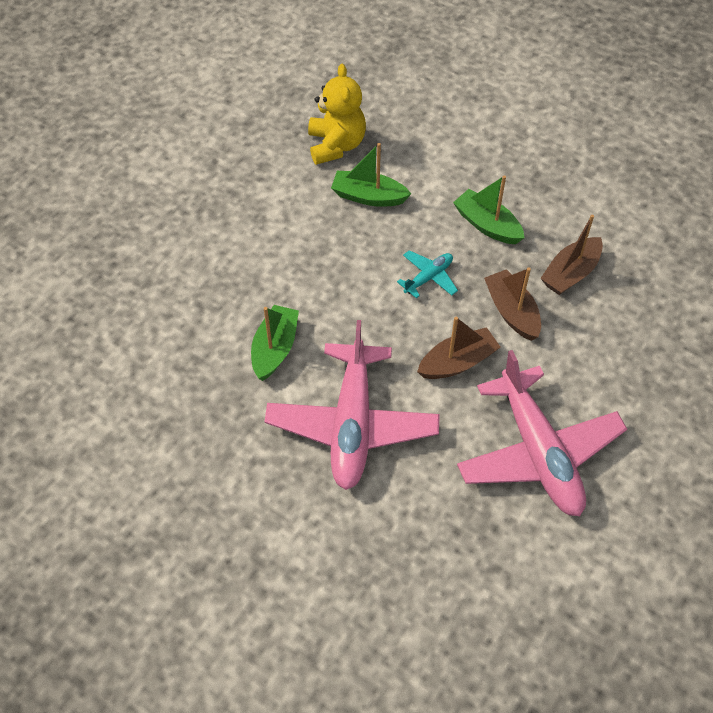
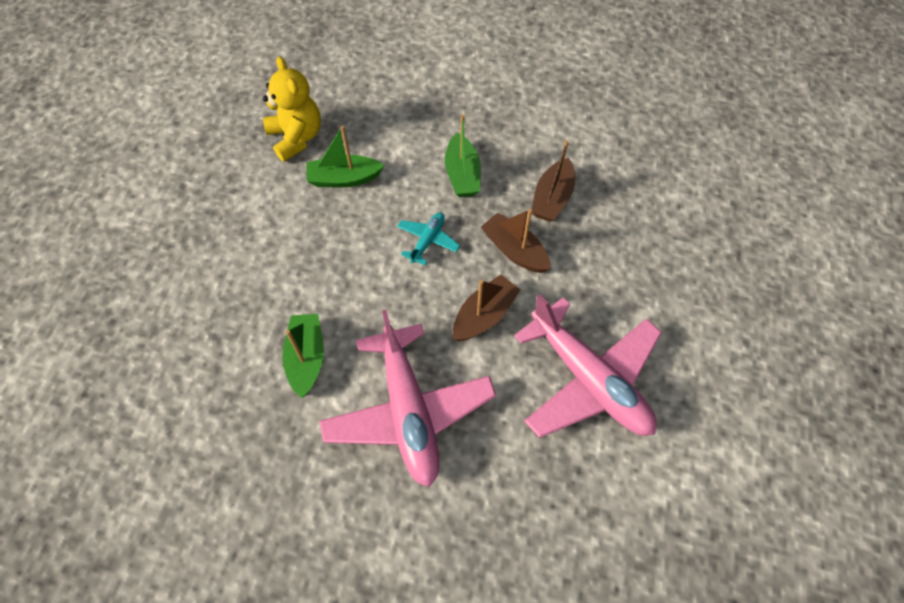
camera: 20 degrees left, 5 degrees up
(487, 225) = (462, 174): green boat -> green boat turned 120 degrees counterclockwise

